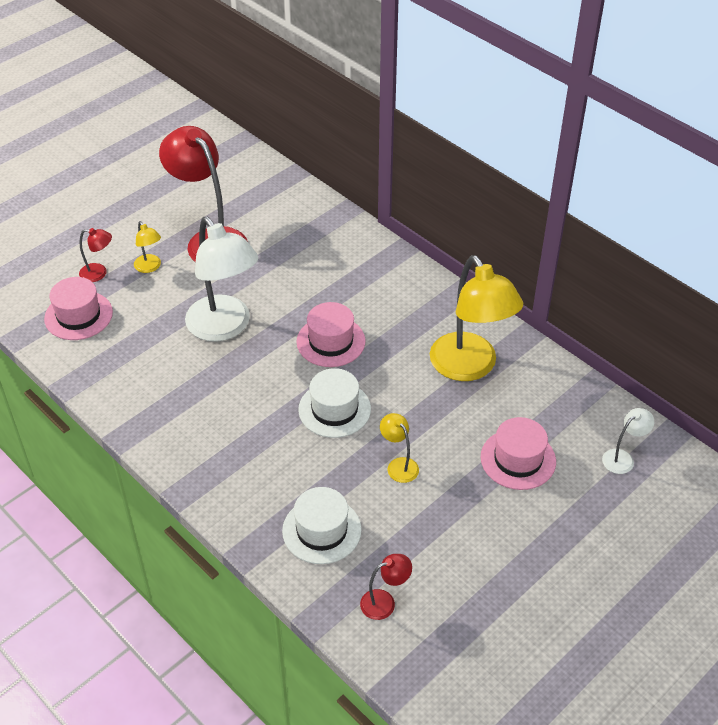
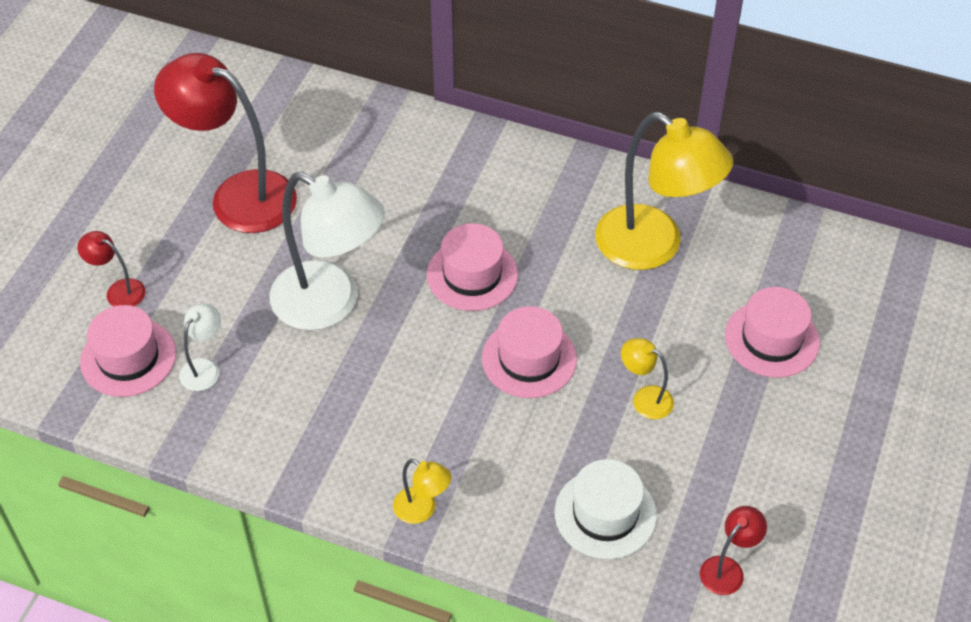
camera: 25 degrees left, 5 degrees up
(99, 273) = (118, 290): red lamp -> red lamp turned 135 degrees counterclockwise
(150, 267) = (182, 259): yellow lamp -> yellow lamp (422, 510)
(334, 409) = (529, 359): white hat -> pink hat
(623, 458) = (881, 293): white lamp -> white lamp (204, 368)

